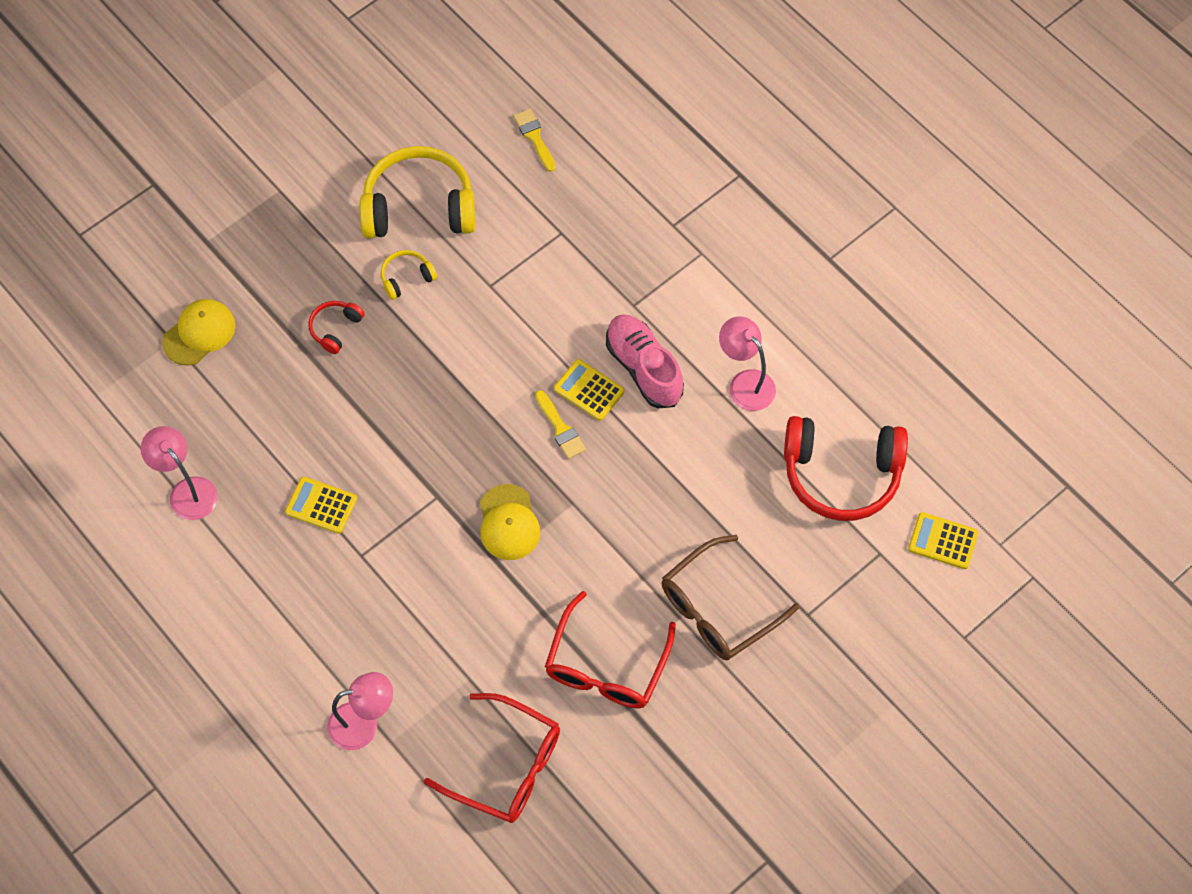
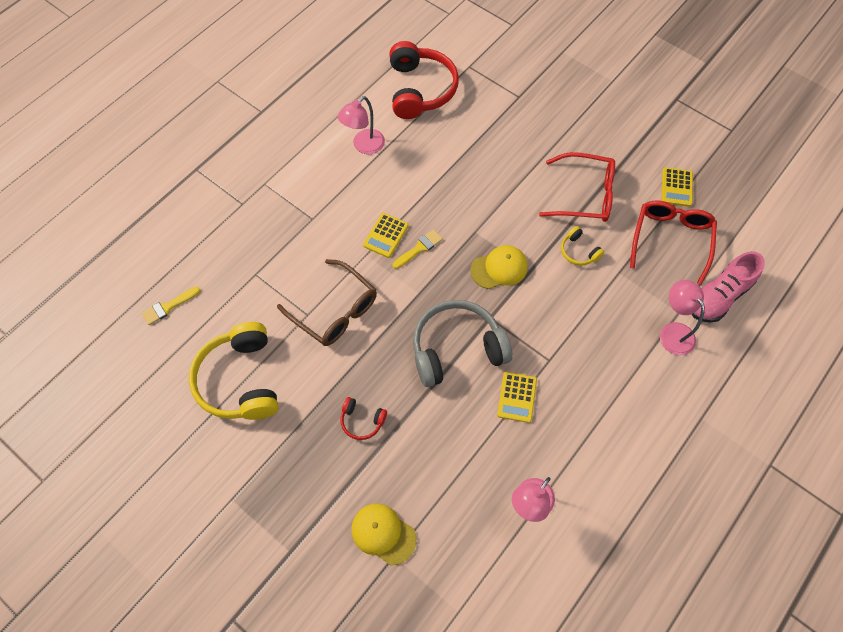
camera: 100 degrees left, 0 degrees up
(403, 448) = (457, 348): none -> grey headphones
(406, 278) = (308, 376): yellow headphones -> yellow headphones (578, 251)
(643, 368) = (362, 205): pink shoe -> pink shoe (719, 296)
(719, 608) = (528, 141): brown glasses -> brown glasses (334, 310)
(943, 541) = (454, 38): yellow calculator -> yellow calculator (676, 187)

